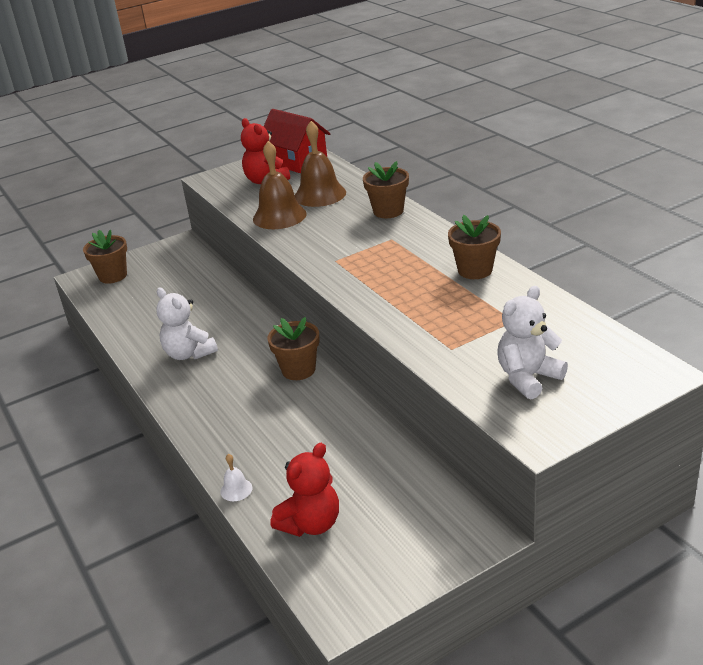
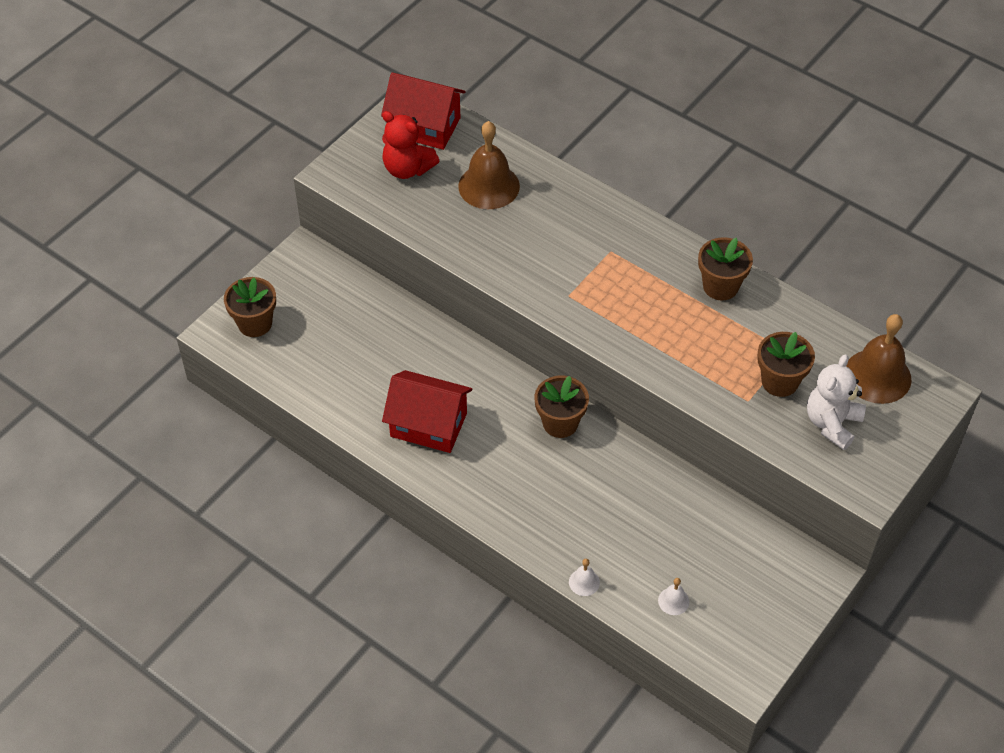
camera: 25 degrees left, 20 degrees up
(189, 353) = (428, 425): white teddy bear -> red house
(279, 216) = (463, 232): brown bell -> brown bell (877, 376)
(311, 524) = (673, 601): red teddy bear -> white bell
(388, 211) = (583, 205): brown flower pot -> brown flower pot (779, 381)

